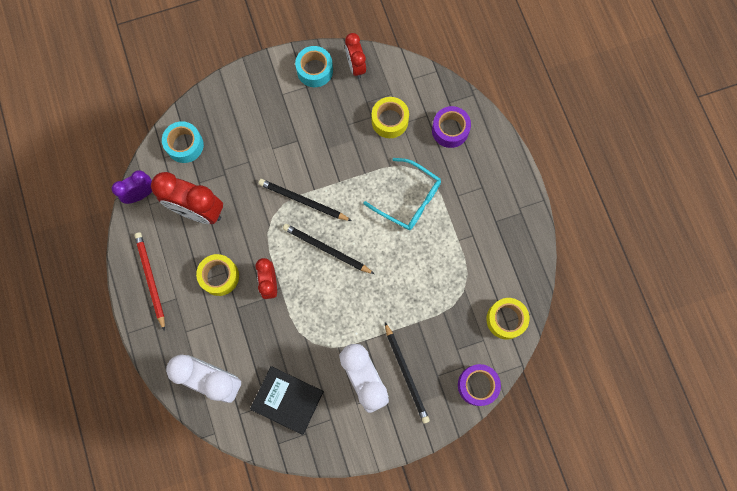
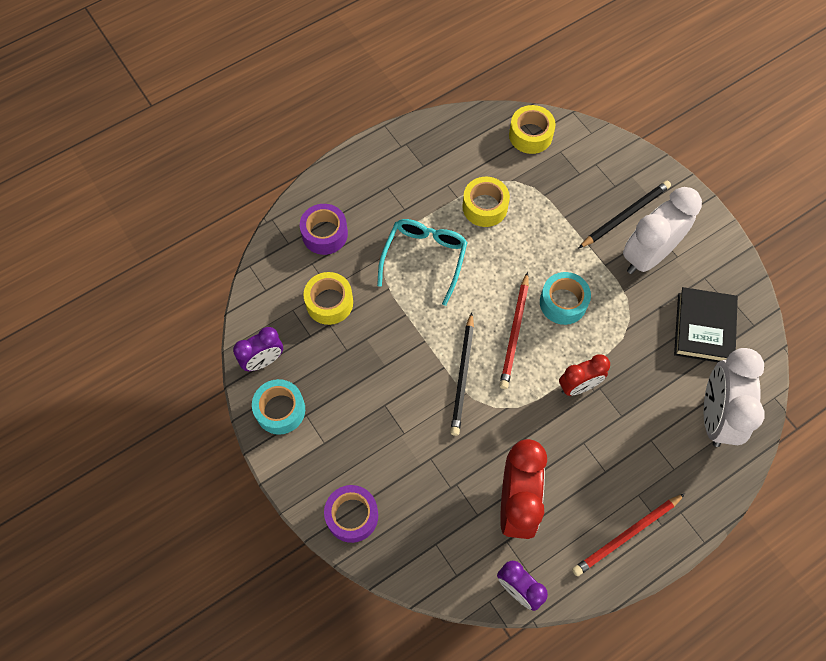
camera: 105 degrees left, 10 degrees down
(185, 145) = (431, 551): turquoise tape -> turquoise tape (563, 302)
(219, 276) = (591, 448): yellow tape -> yellow tape (485, 207)
(326, 249) = (515, 333): black pencil -> red pencil
(355, 66) = (263, 361): red clock -> purple clock
(477, 385) = (609, 147): purple tape -> purple tape (352, 516)

